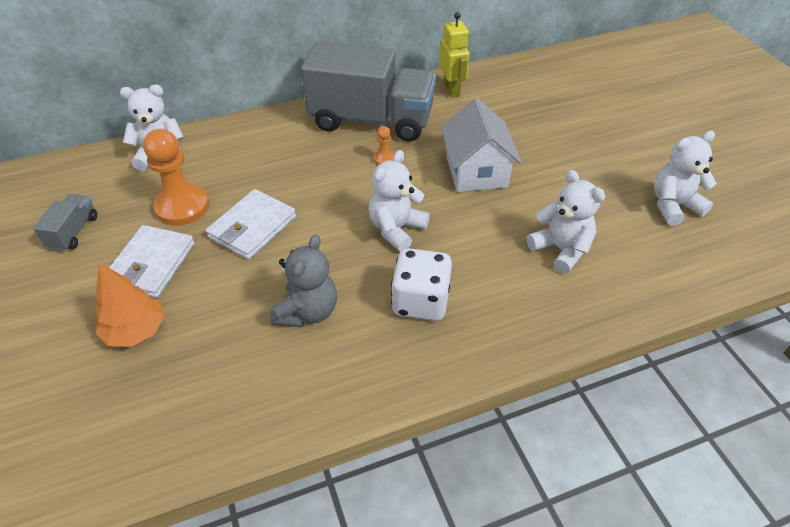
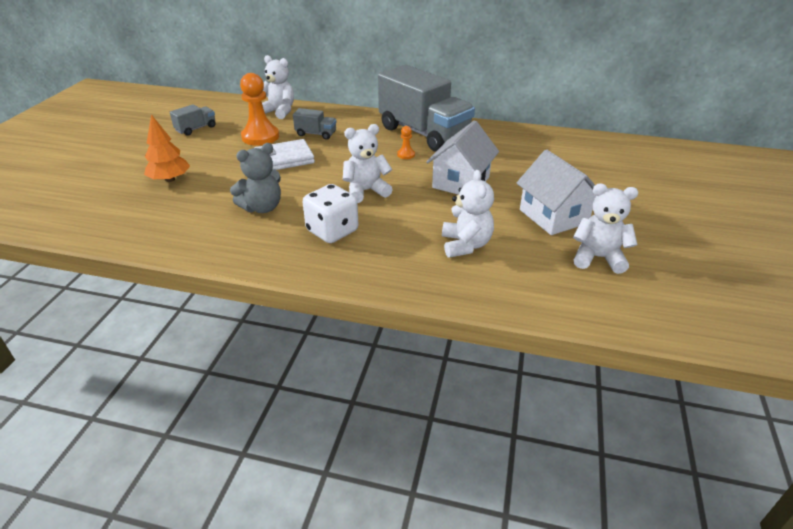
camera: 35 degrees right, 10 degrees down
(151, 264) = (213, 155): white wallet -> none
(249, 172) = (316, 134): none -> grey truck
(451, 90) = (503, 135): yellow robot -> none
(595, 175) = (553, 216): none -> white house

